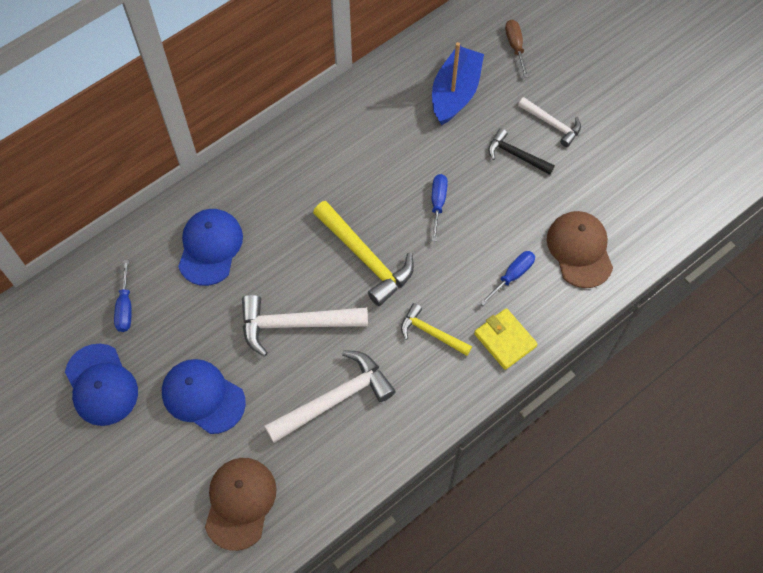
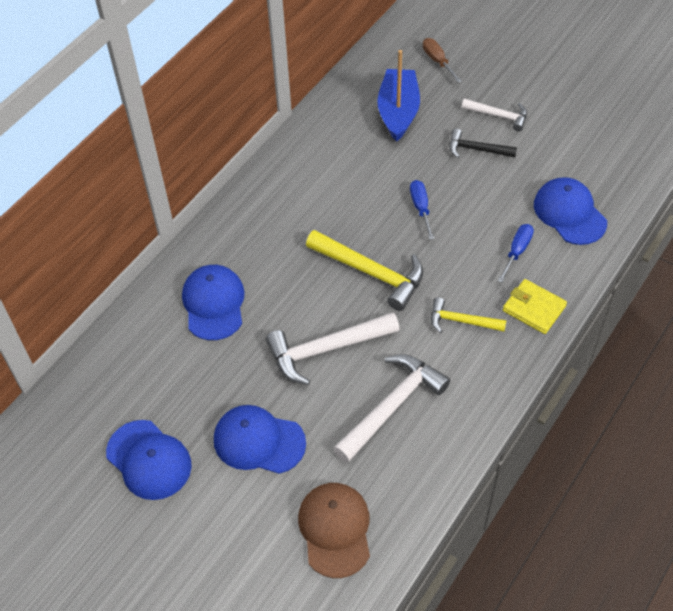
camera: 15 degrees left, 10 degrees down
(125, 307) = (147, 380): blue screwdriver -> none
(579, 250) = (569, 213): brown cap -> blue cap

